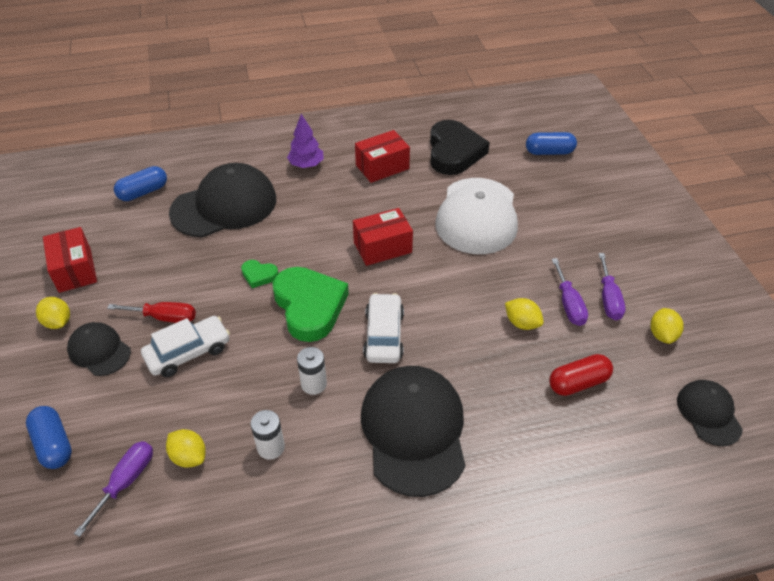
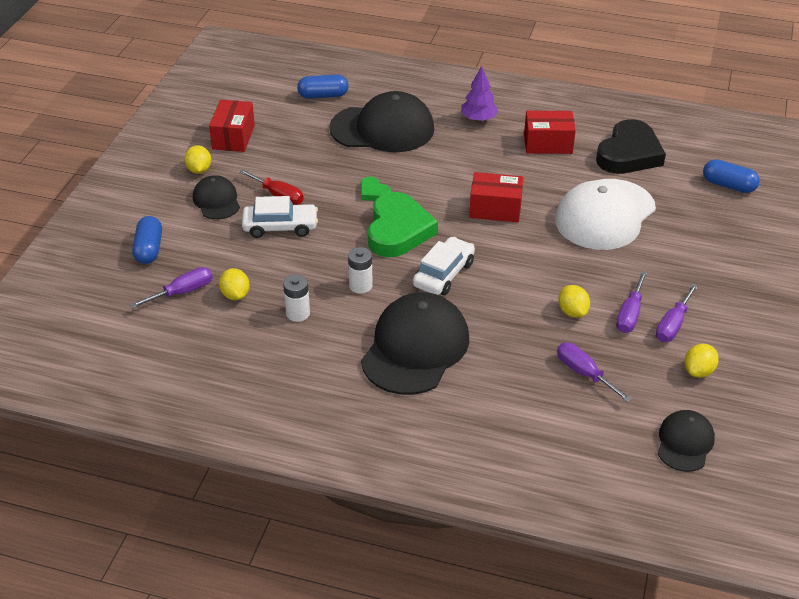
camera: 30 degrees right, 5 degrees down
(578, 383) = (584, 373): red capsule -> purple screwdriver

